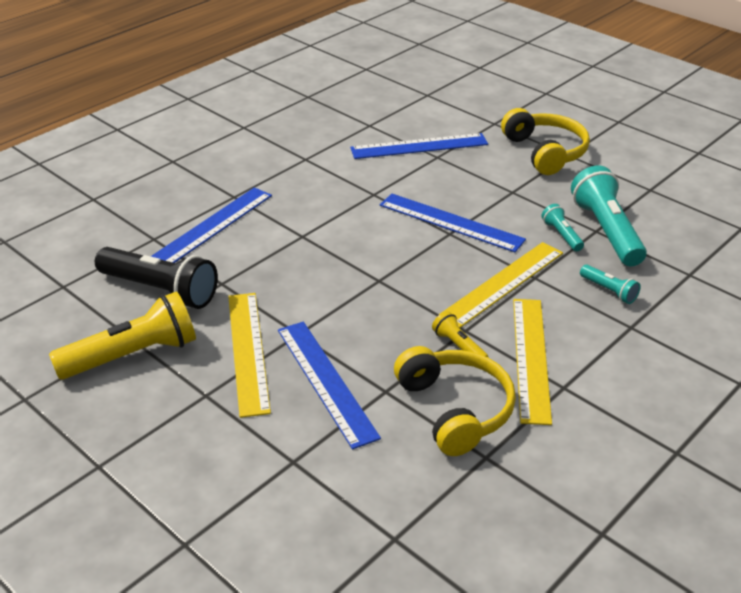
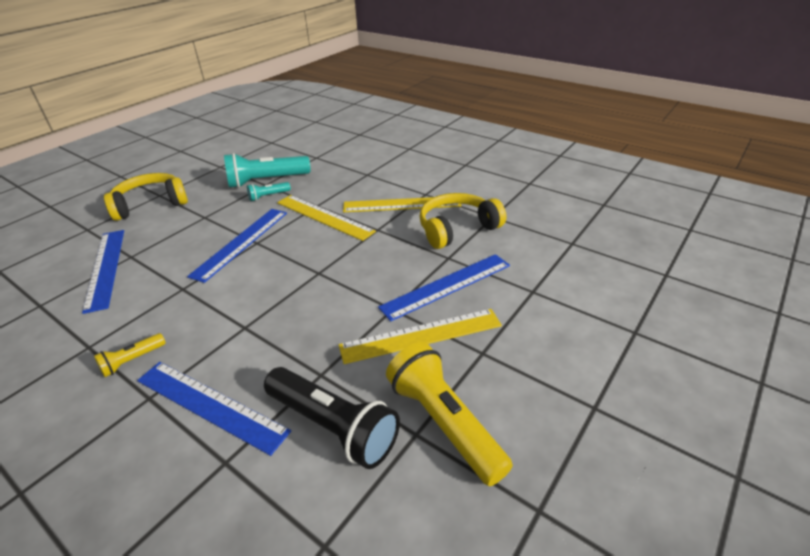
camera: 95 degrees left, 0 degrees up
(160, 290) = (333, 426): black flashlight -> black flashlight turned 105 degrees clockwise
(459, 346) = (395, 231): yellow flashlight -> yellow flashlight (132, 360)
(609, 291) = (332, 180): turquoise flashlight -> none

